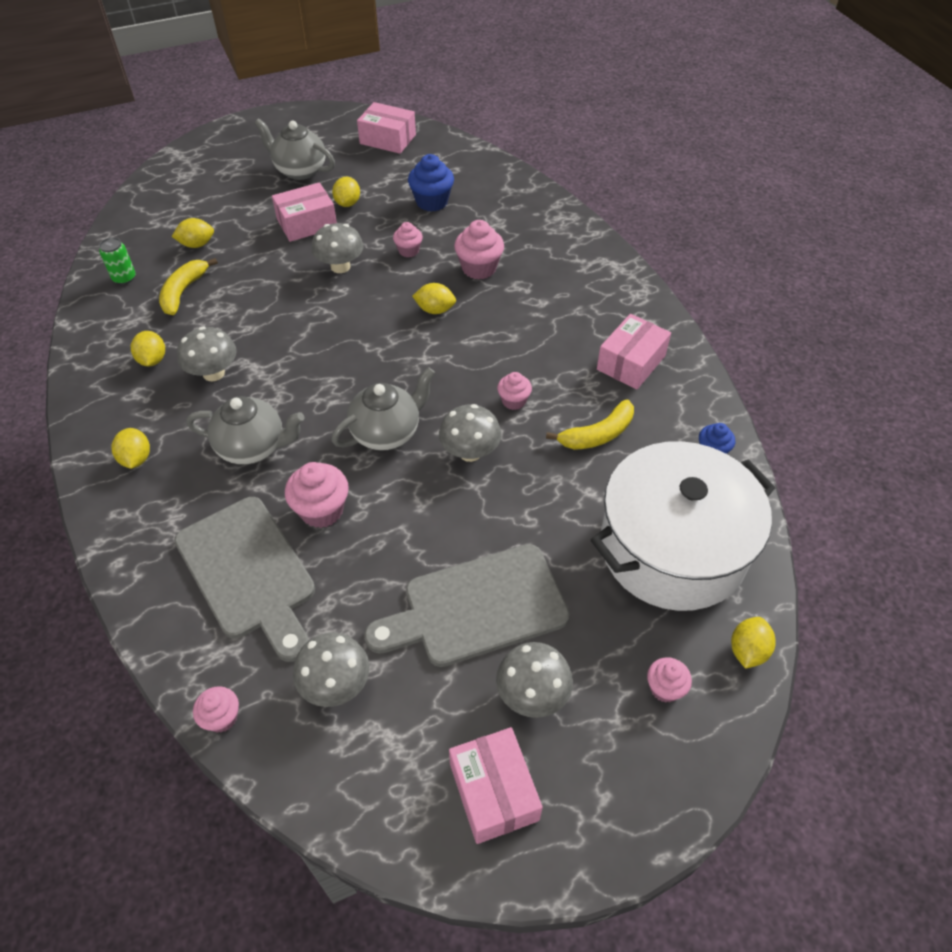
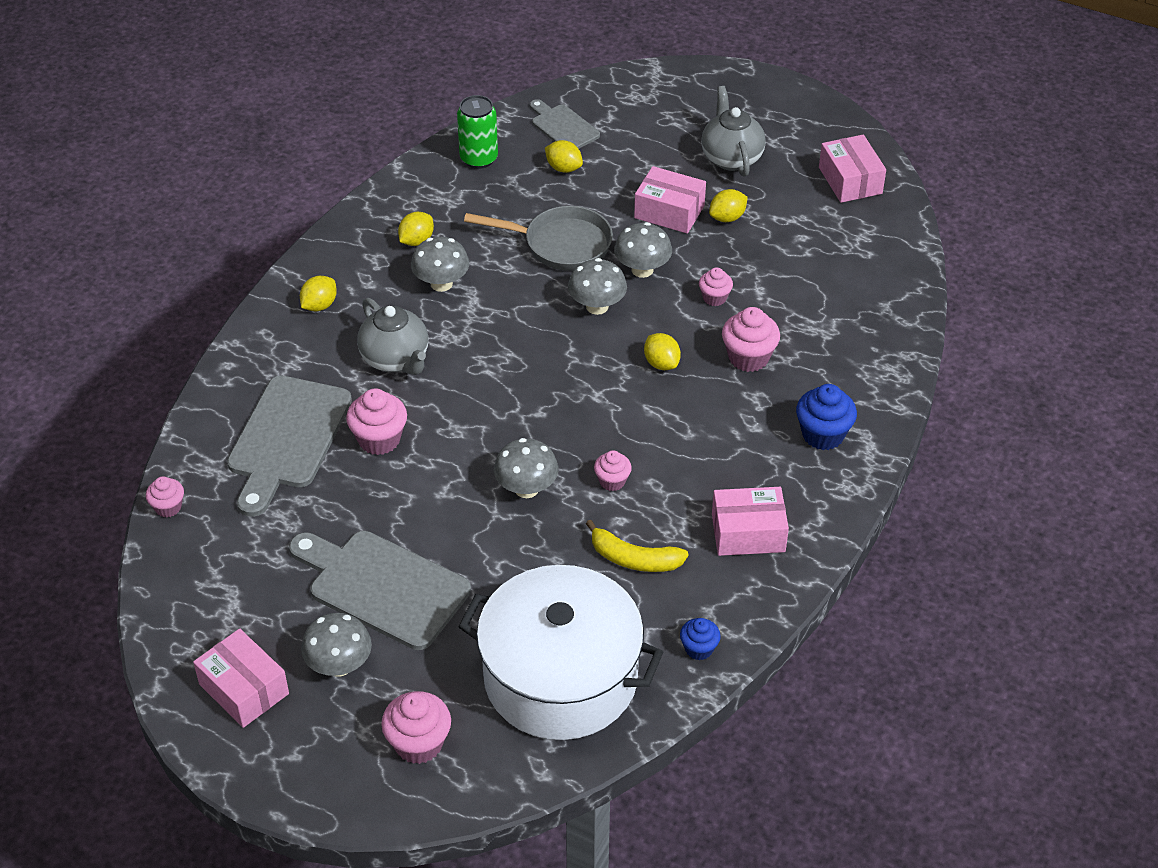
camera: 50 degrees right, 5 degrees down
(124, 278) = (479, 158): green can -> green can, size x1.51
(159, 221) = (563, 127): none -> grey cutting board
(183, 292) = (503, 202): yellow banana -> none
(264, 289) = (561, 244): none -> grey pan
(336, 684) = (245, 549): grey mushroom -> grey mushroom (597, 306)
(387, 433) = (492, 425): grey teapot -> none
(432, 202) = (799, 269): blue cupcake -> blue cupcake (823, 435)
(493, 792) = (244, 689): pink box -> pink box turned 75 degrees counterclockwise
(664, 688) = (418, 743): pink cupcake -> pink cupcake, size x1.64
(747, 651) = (504, 780): yellow lemon -> none

